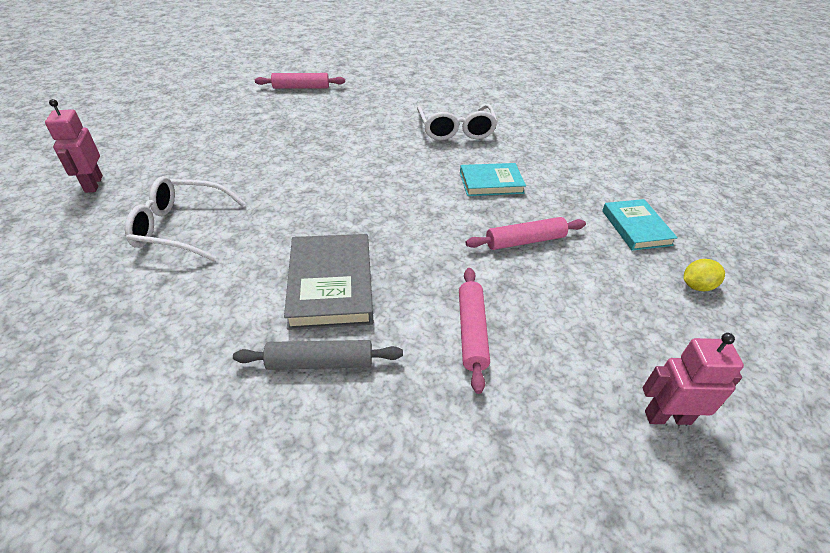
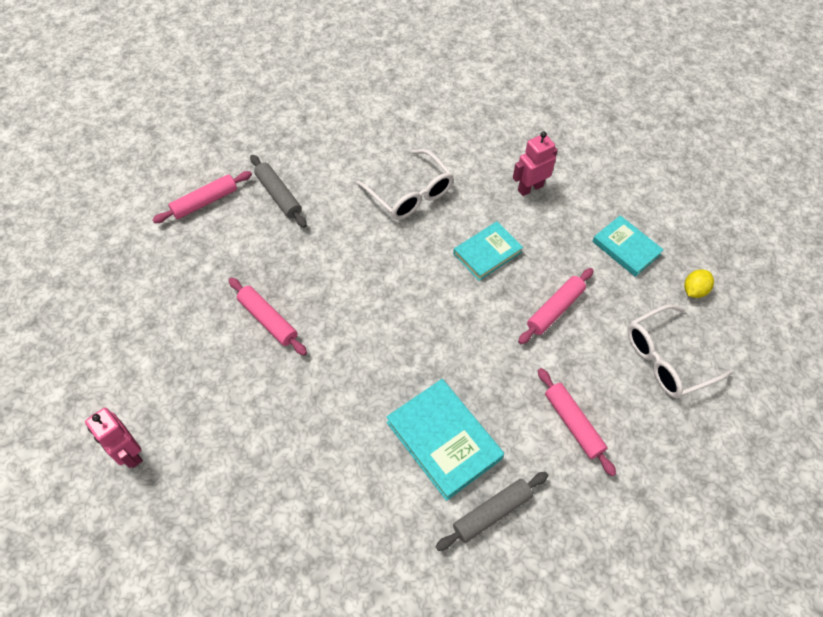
camera: 30 degrees left, 15 degrees up
(180, 227) = (267, 455): white glasses -> white glasses (666, 359)
(274, 155) = (268, 320): none -> pink rolling pin
(331, 284) = (444, 440): grey book -> turquoise book
(354, 100) = (279, 195): none -> grey rolling pin
(667, 417) = (726, 420): pink robot -> pink robot (530, 188)

